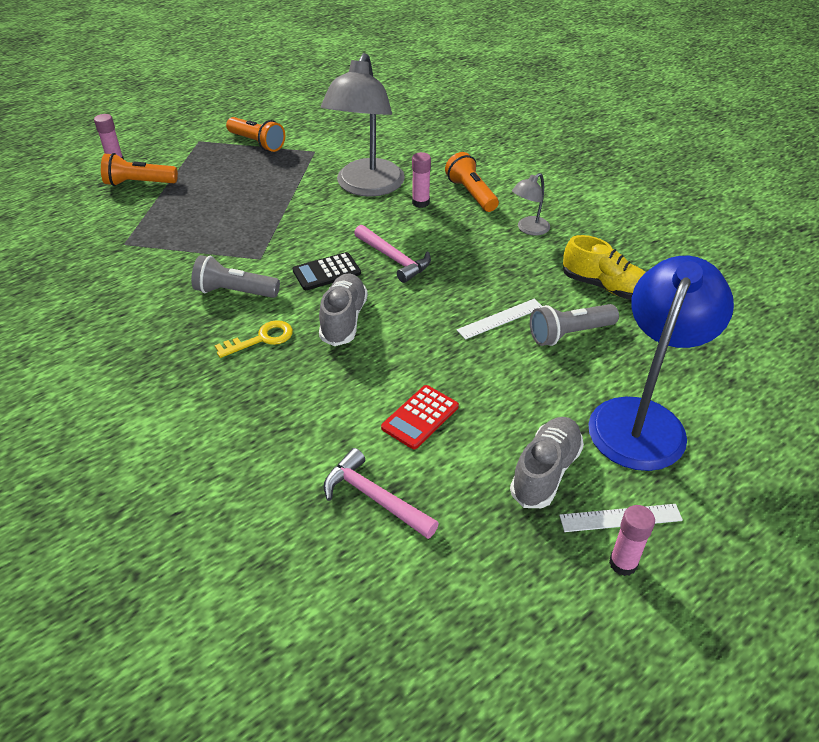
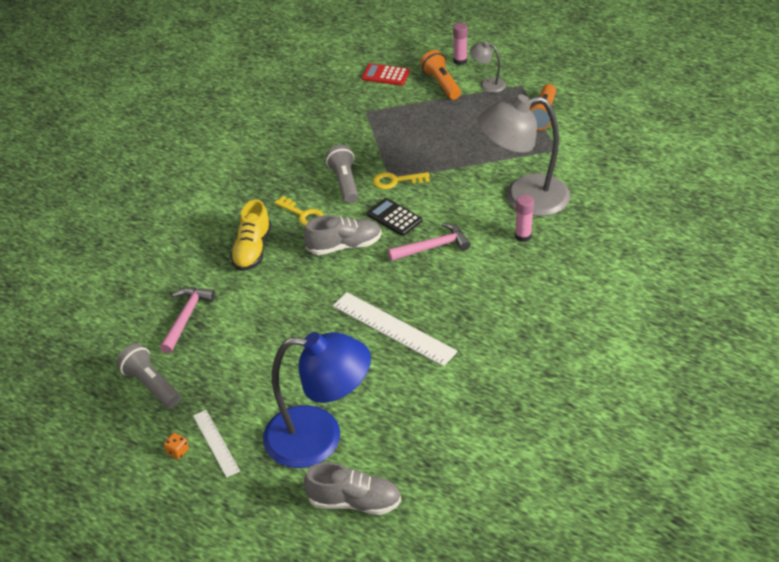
camera: 70 degrees right, 0 degrees up
(268, 255) = (396, 181): none -> yellow key
(394, 259) = (433, 247): pink hammer -> pink hammer turned 135 degrees counterclockwise
(420, 417) = (265, 316): red calculator -> red calculator (385, 75)
(471, 194) = (560, 262): orange flashlight -> none
(500, 318) = (393, 328): white ruler -> white ruler, size x1.73
(528, 229) = (529, 313): grey lamp -> grey lamp (487, 84)
(545, 472) = (242, 394): grey shoe -> grey shoe (354, 501)
(569, 334) = (397, 373): grey flashlight -> grey flashlight (151, 385)
(605, 287) = (474, 383): yellow shoe -> yellow shoe (252, 250)
(623, 563) = (178, 451): pink glue stick -> orange dice

